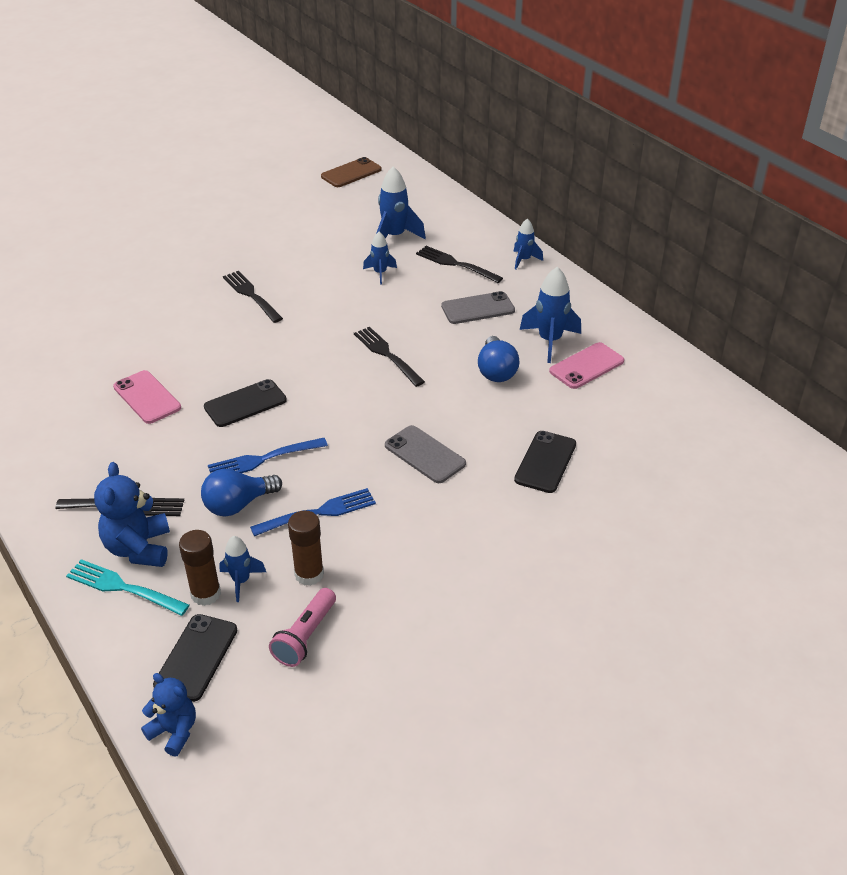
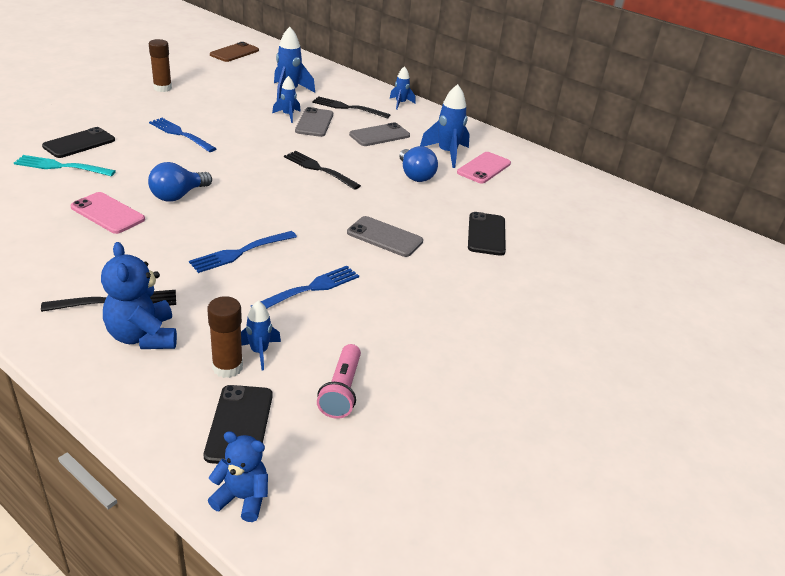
camera: 20 degrees left, 5 degrees down
(124, 588) = (139, 372): turquoise fork -> turquoise fork (62, 167)
(238, 505) = (231, 290): blue light bulb -> blue light bulb (178, 195)
(245, 404) = (206, 212): black phone -> black phone (79, 143)
(252, 295) = (181, 134): black fork -> blue fork
(309, 574) = (322, 338): brown glue stick -> brown glue stick (162, 88)
(407, 286) = (314, 123): none -> grey phone

